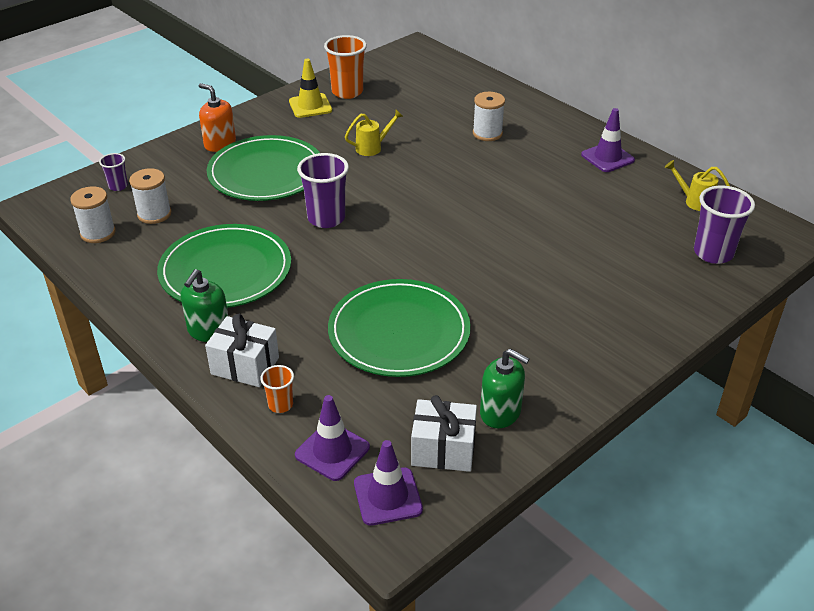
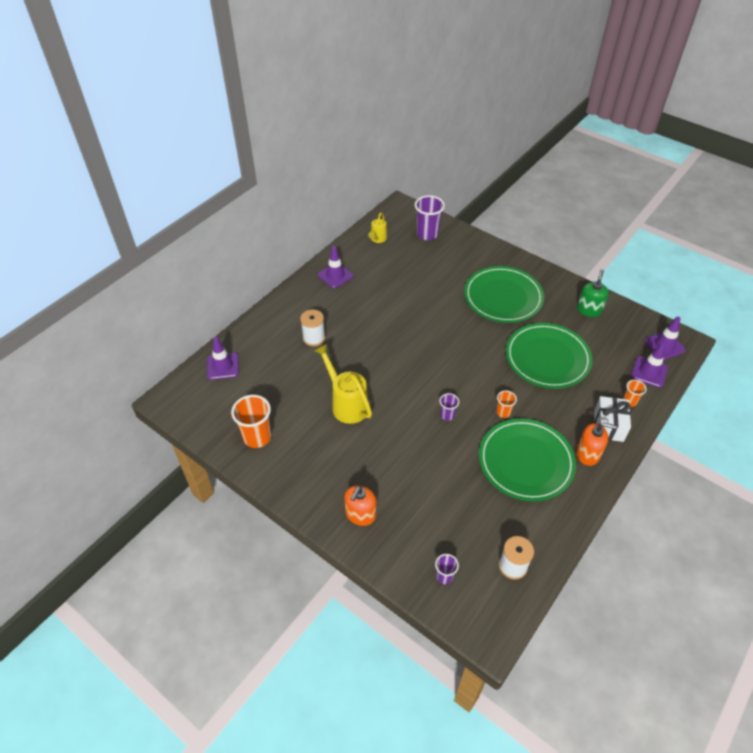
camera: 100 degrees left, 10 degrees up
(154, 214) = (475, 532): white spool -> none
(209, 331) = (588, 454): green soap dispenser -> orange soap dispenser
(266, 173) = (398, 467): green plate -> green plate (503, 297)
(310, 106) = (285, 460): yellow traffic cone -> none
(312, 266) = (503, 412): none -> orange cup
(326, 218) = (447, 415): purple cup -> purple cup, size x0.53
(372, 148) = (346, 403): yellow watering can -> yellow watering can, size x1.79
(443, 449) = (624, 329): white gift -> none
(455, 76) = (223, 366): none -> purple traffic cone

